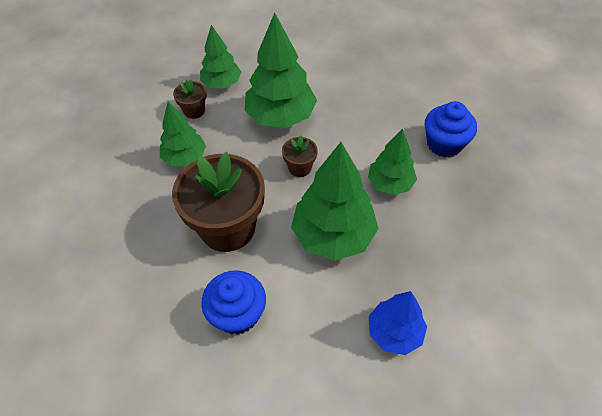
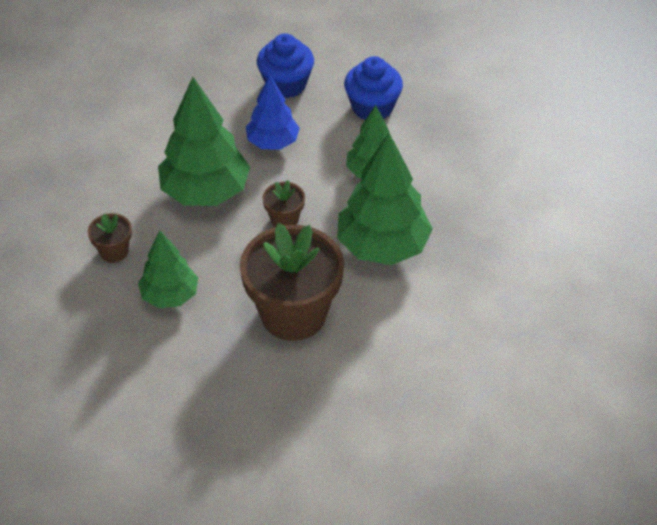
camera: 50 degrees left, 5 degrees down
(222, 83) = (103, 207): green tree -> none
(237, 314) = (391, 361): blue cupcake -> blue cupcake (286, 84)
(394, 332) = (510, 271): blue tree -> blue tree (273, 142)

